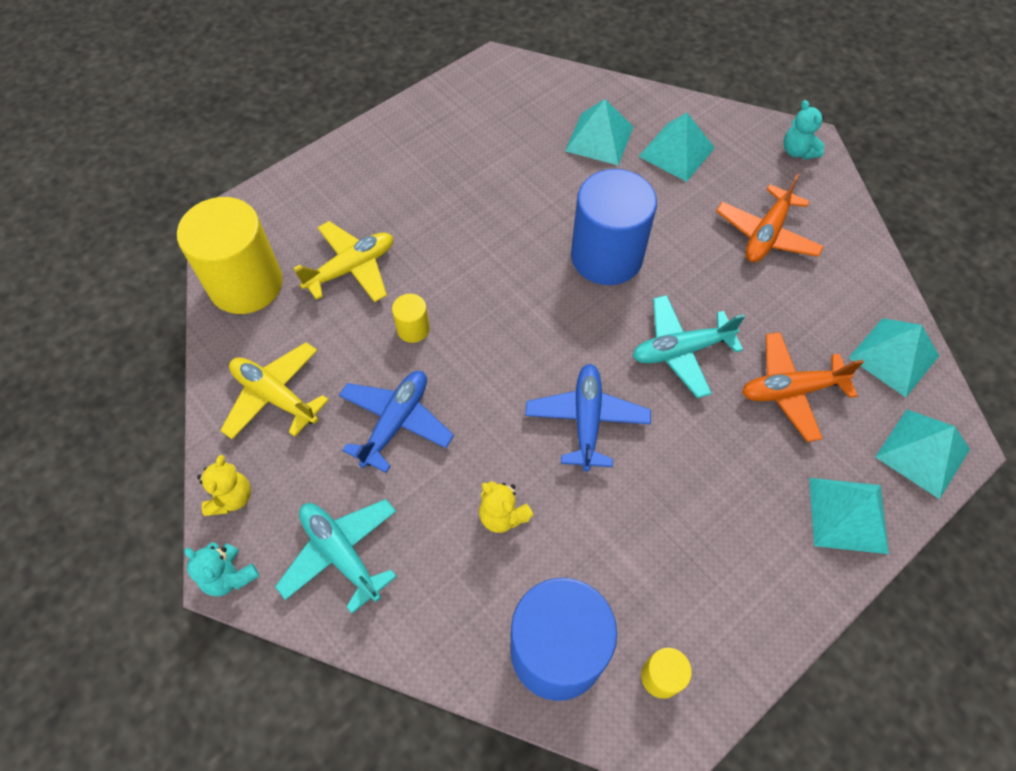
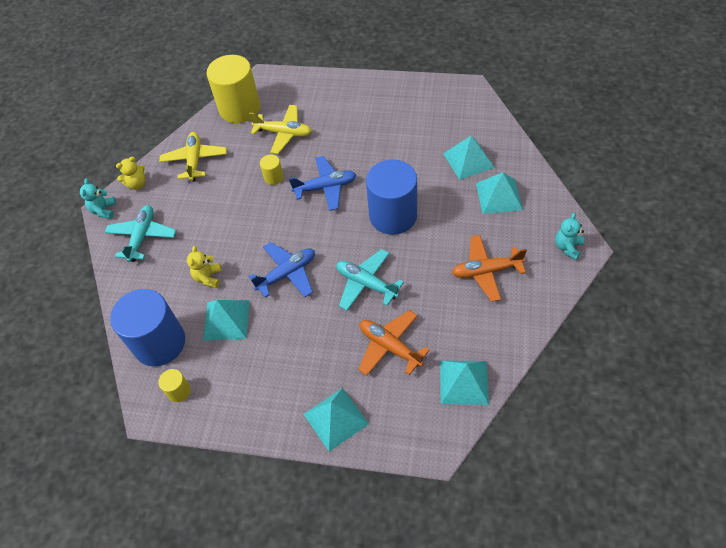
camera: 55 degrees right, 5 degrees down
(396, 422) = (220, 208): blue plane -> blue plane (326, 187)
(922, 452) = (410, 433): turquoise pyramid -> turquoise pyramid (226, 320)

